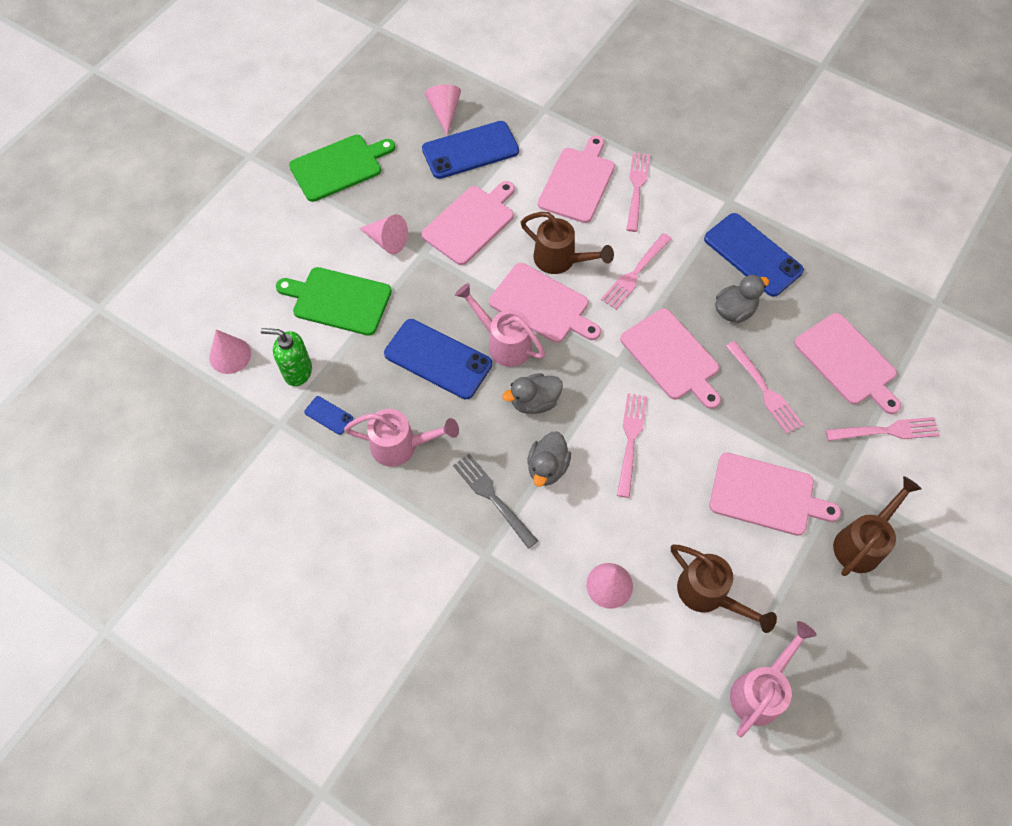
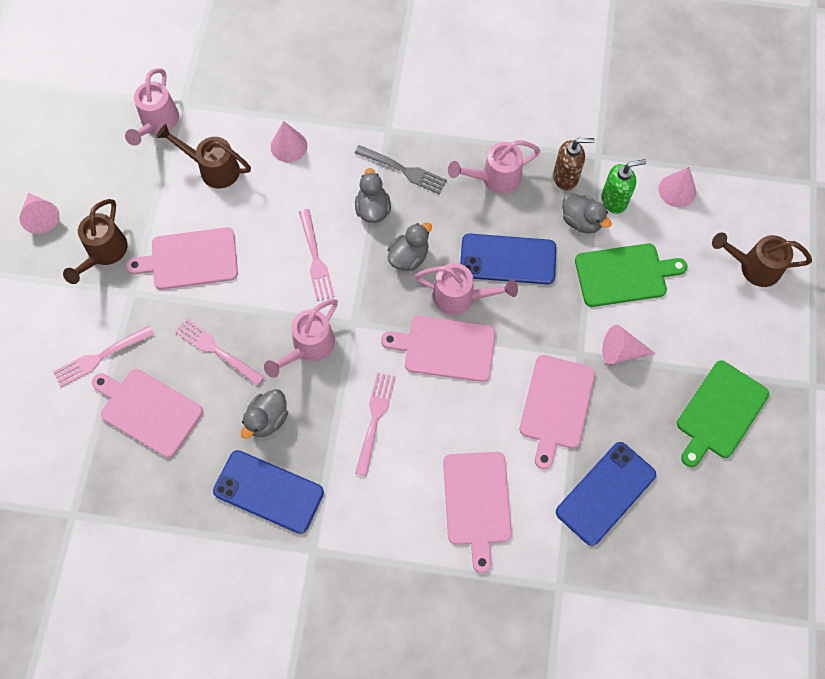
camera: 155 degrees right, 5 degrees up
(328, 415) = (566, 177): blue phone -> brown soap dispenser
(343, 365) = (581, 221): none -> grey duck
(444, 112) = (661, 532): pink cone -> pink cone (41, 217)
(560, 260) = (451, 402): brown watering can -> brown watering can (753, 267)
(637, 189) = (413, 522): pink fork -> none
(671, 357) = (309, 347): pink cutting board -> pink watering can

